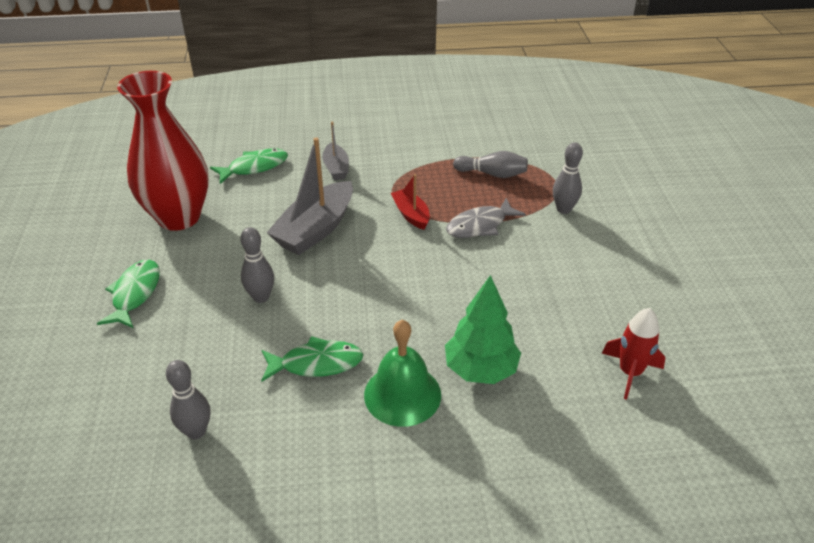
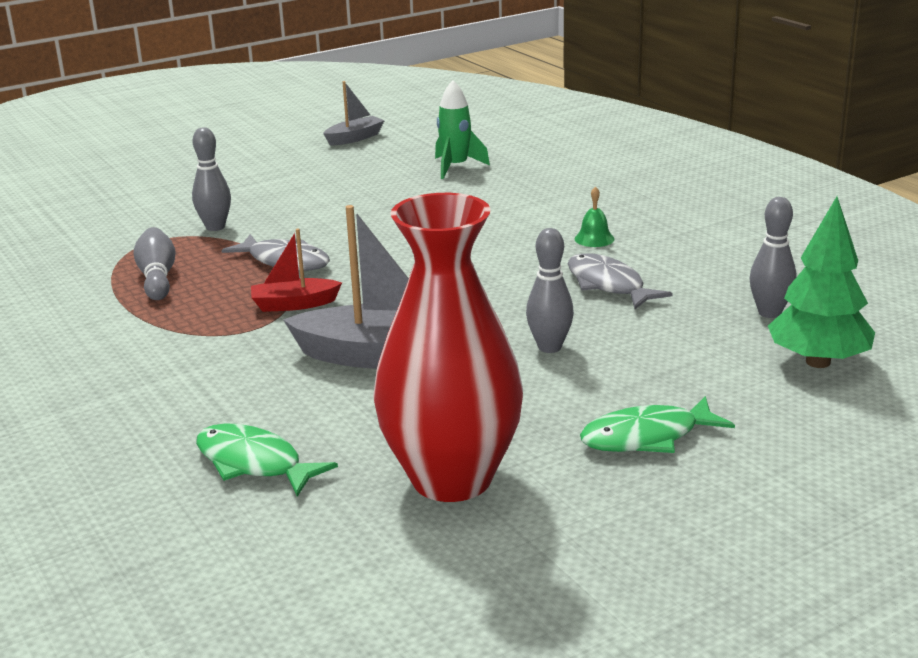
camera: 115 degrees left, 15 degrees down
(316, 363) = (608, 285): green fish -> grey fish
(336, 168) = (210, 388): grey boat -> grey boat (355, 138)
(402, 394) = (594, 239): green bell -> green bell, size x0.47
(411, 214) = (294, 304): red boat -> red boat turned 45 degrees clockwise
(480, 370) = (522, 216): green tree -> green tree (818, 362)
(629, 372) = (455, 167): red rocket -> green rocket

